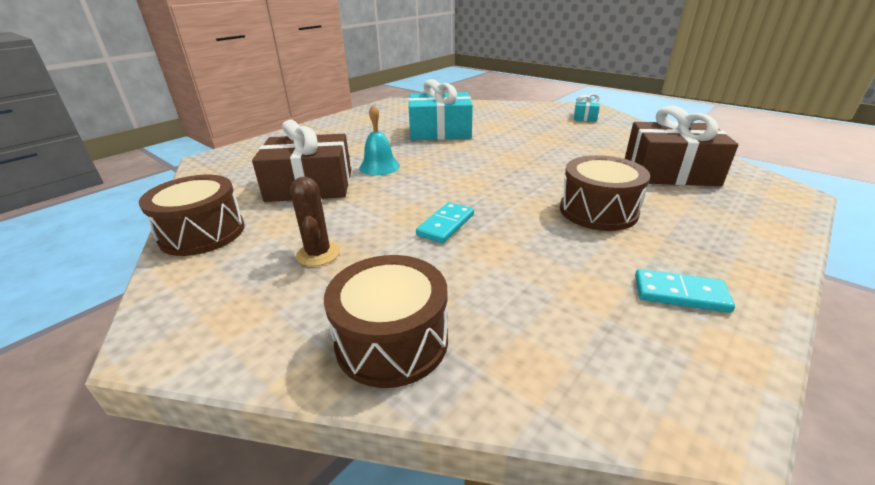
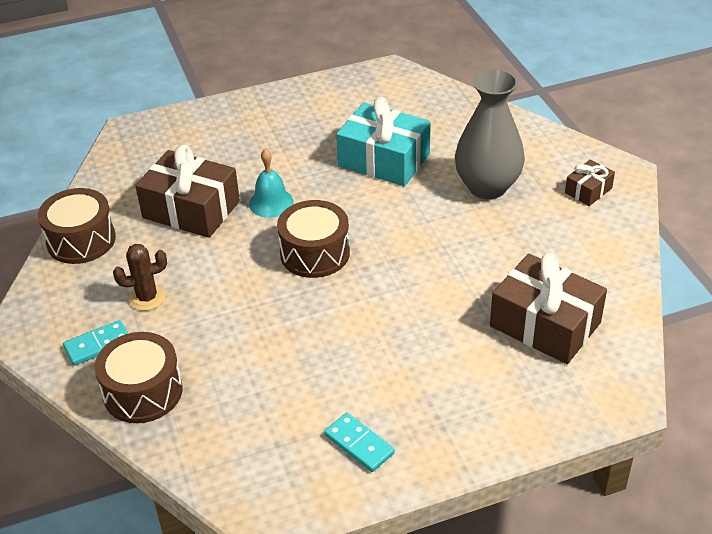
camera: 30 degrees right, 10 degrees up
(318, 254) = (147, 298): brown cactus -> brown cactus turned 60 degrees clockwise
(445, 225) = (262, 306): turquoise domino -> turquoise domino (98, 345)
(525, 128) = (487, 187): none -> grey vase
(585, 117) = (588, 190): turquoise gift -> brown gift
(598, 211) = (404, 344): brown drum -> brown drum (315, 253)

